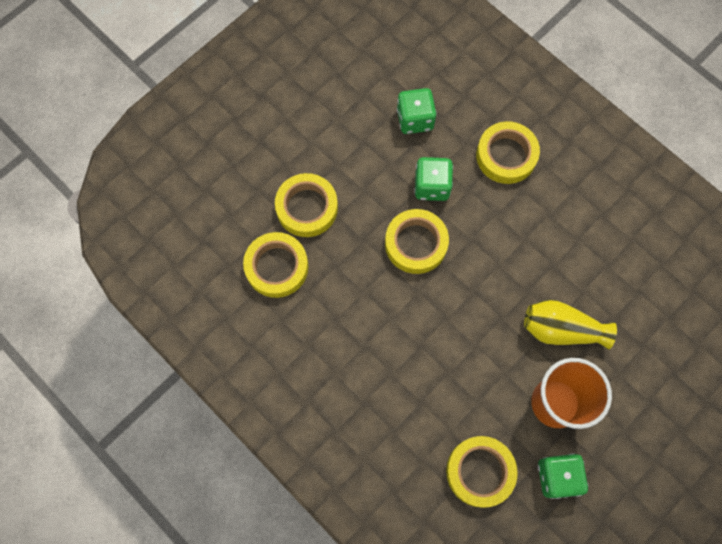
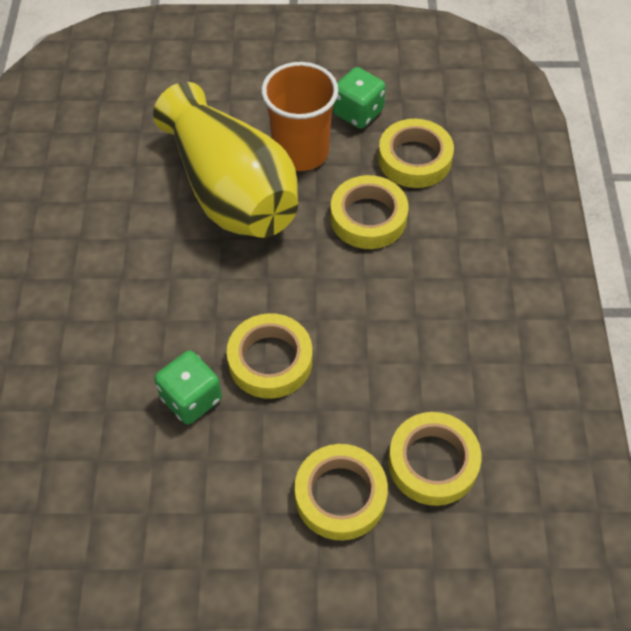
camera: 135 degrees left, 15 degrees down
(415, 119) = (123, 483): green dice -> none
(506, 156) = (87, 361): yellow tape -> yellow tape (368, 218)
(561, 329) = (231, 191): yellow vase -> yellow vase, size x1.87

